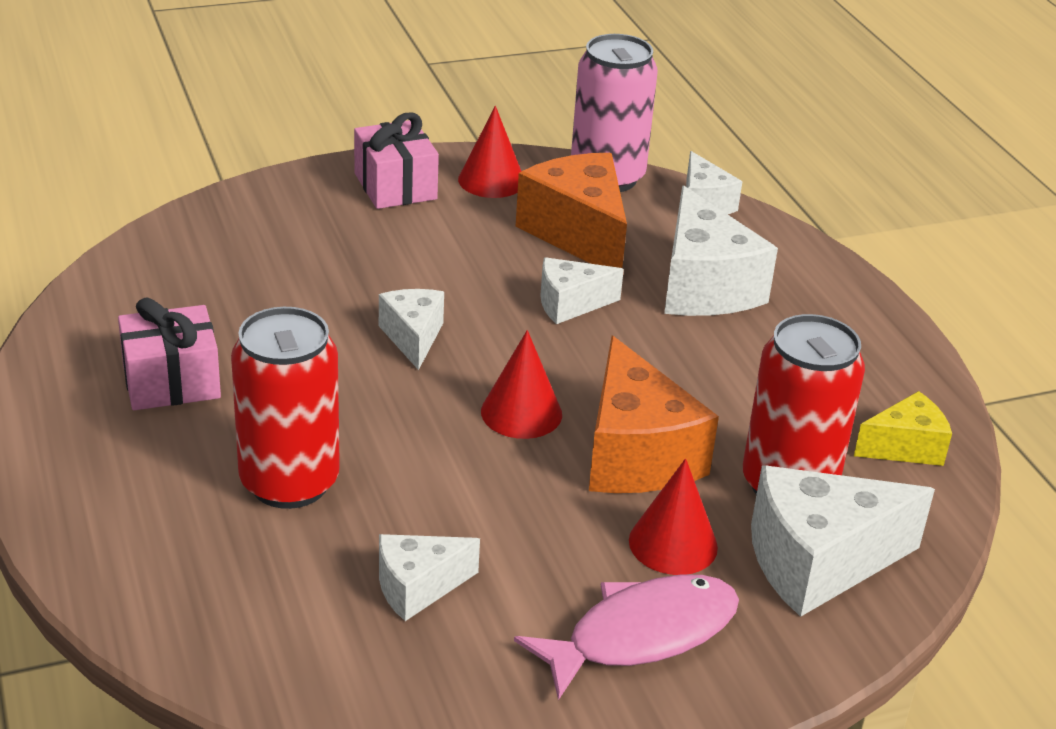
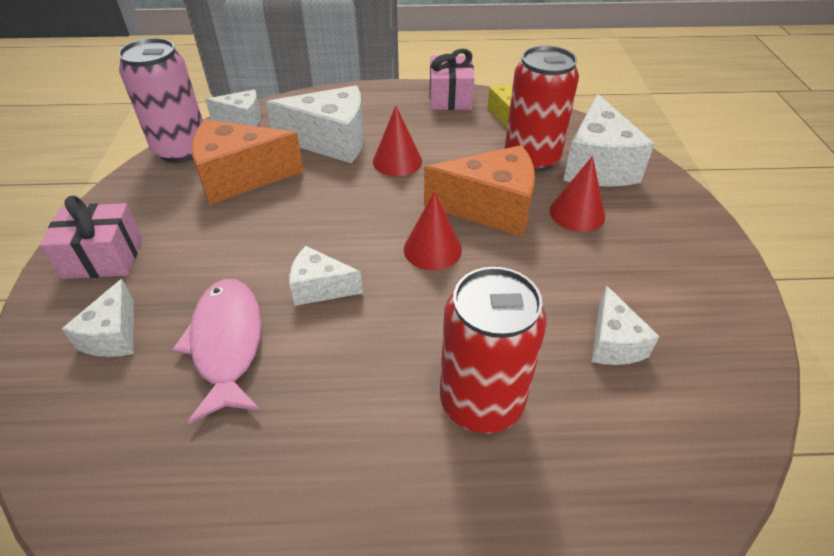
camera: 70 degrees left, 10 degrees up
(171, 382) = (309, 475): pink gift -> pink gift (450, 98)
(491, 180) = (140, 203): red cone -> red cone (397, 161)
(570, 304) = (320, 199): white cheese -> white cheese (114, 335)
(641, 635) = (658, 245): pink fish -> pink fish (227, 343)

